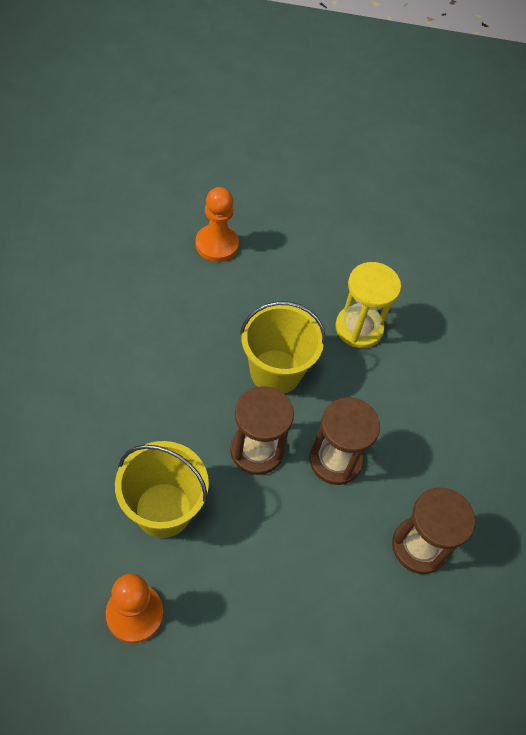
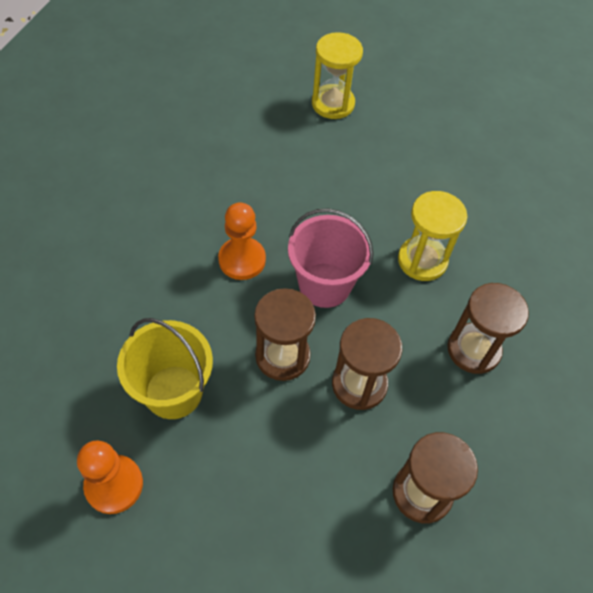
camera: 20 degrees right, 0 degrees up
(217, 244) = (304, 155): orange pawn -> orange pawn (242, 260)
(229, 185) = (333, 104): none -> yellow hourglass
(275, 372) = (324, 285): yellow bucket -> pink bucket
(428, 403) = (473, 349): none -> brown hourglass

